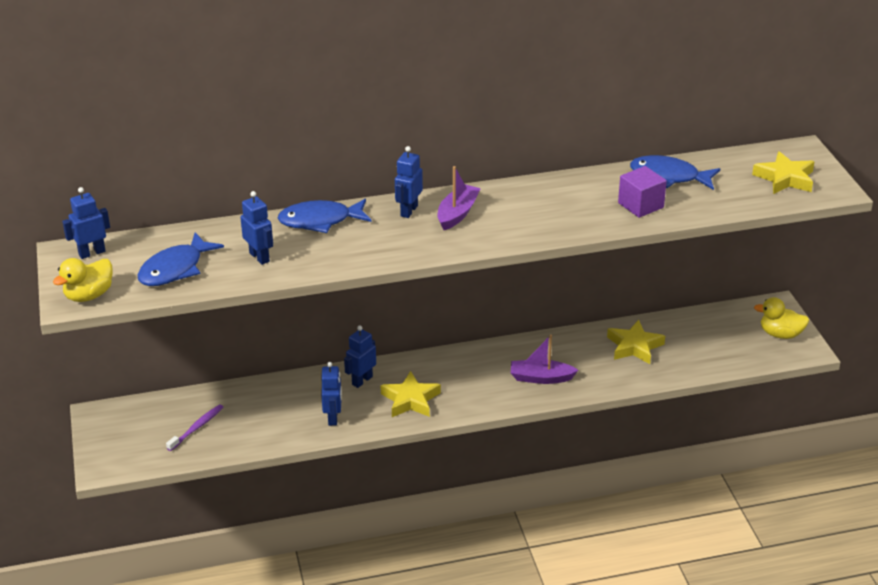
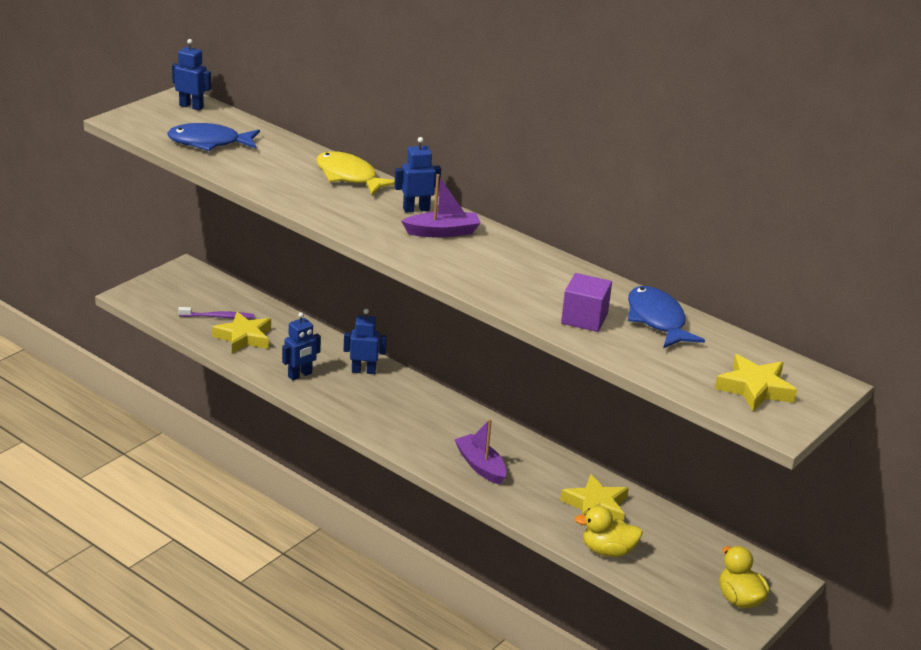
camera: 50 degrees right, 5 degrees down
(89, 295) = (137, 124): yellow duck -> yellow duck (608, 551)
(259, 257) = (266, 169): blue robot -> none
(320, 221) = (349, 177): blue fish -> yellow fish
(410, 400) = (367, 405): yellow star -> yellow star (244, 337)

